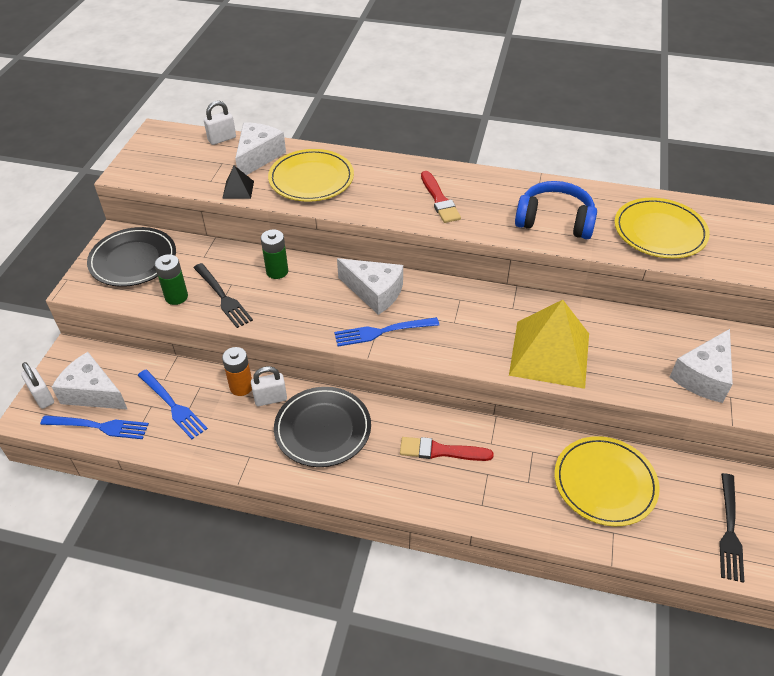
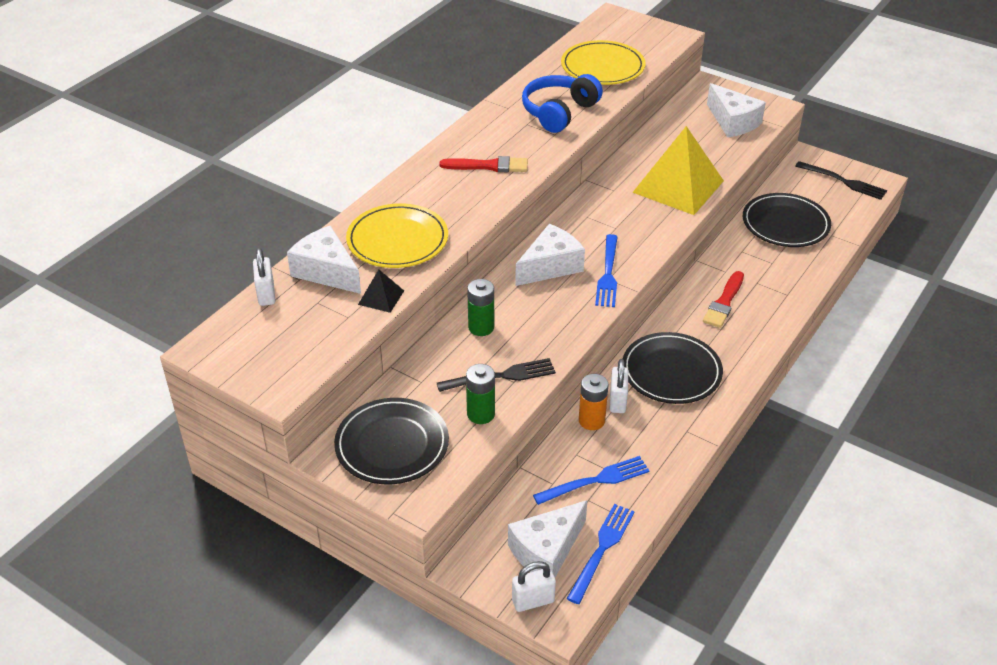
camera: 70 degrees left, 5 degrees down
(605, 483) = (785, 224): yellow plate -> black plate

